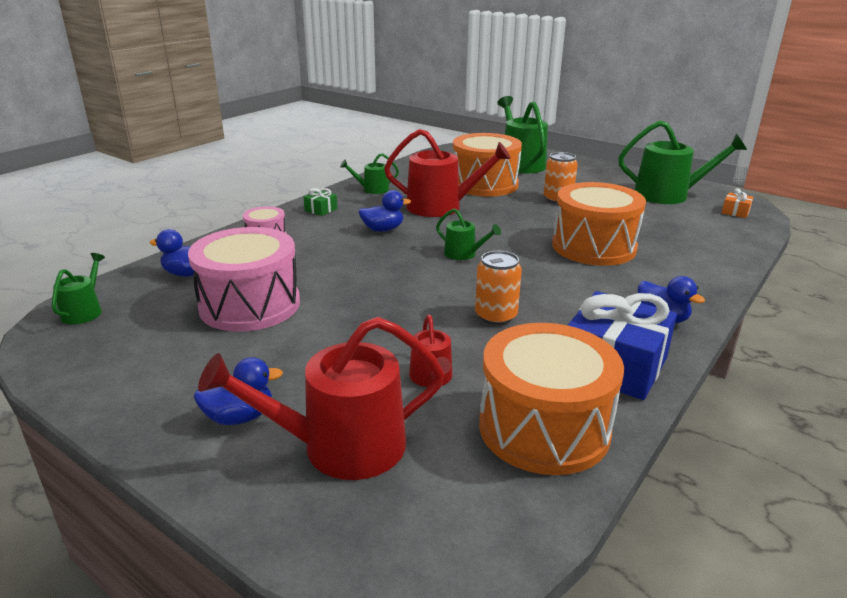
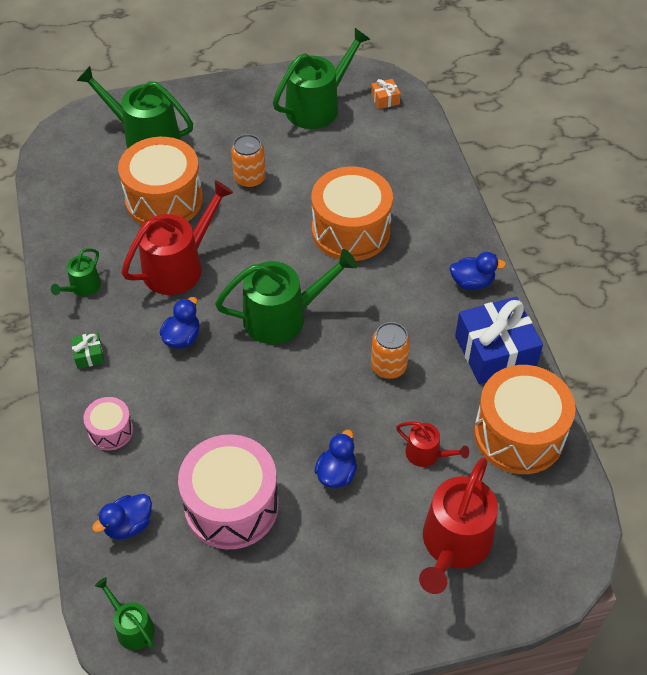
camera: 50 degrees left, 25 degrees up
(240, 417) = (380, 583): blue duck -> blue duck (336, 473)
(463, 254) = (282, 317): green watering can -> green watering can, size x1.98

